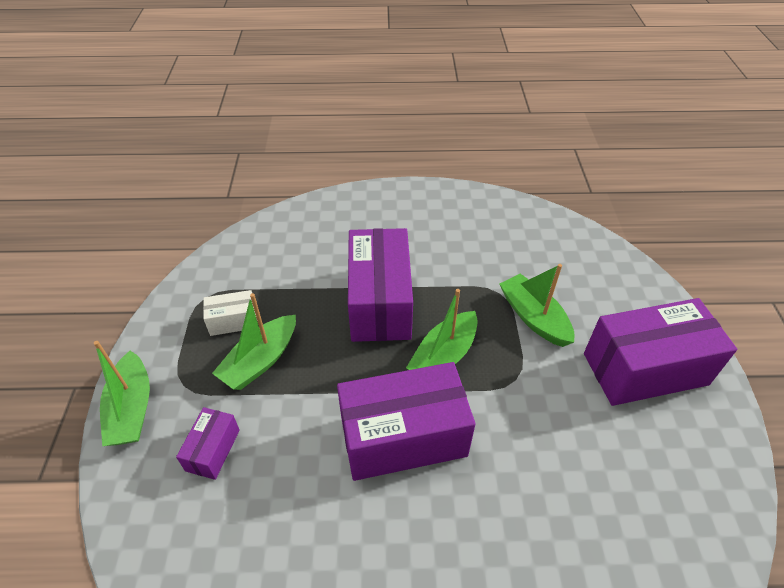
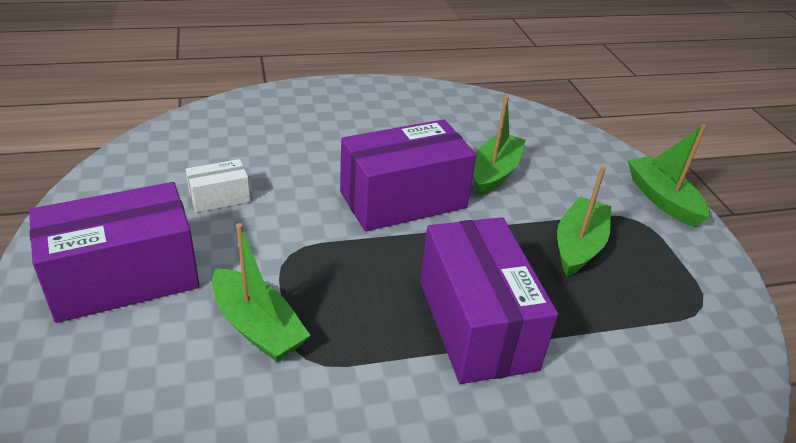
camera: 165 degrees right, 10 degrees down
(213, 450) = (566, 180): purple box -> none
(233, 321) = (642, 281): white box -> white box (219, 198)
(443, 356) = (376, 268): green boat -> green boat (494, 172)

